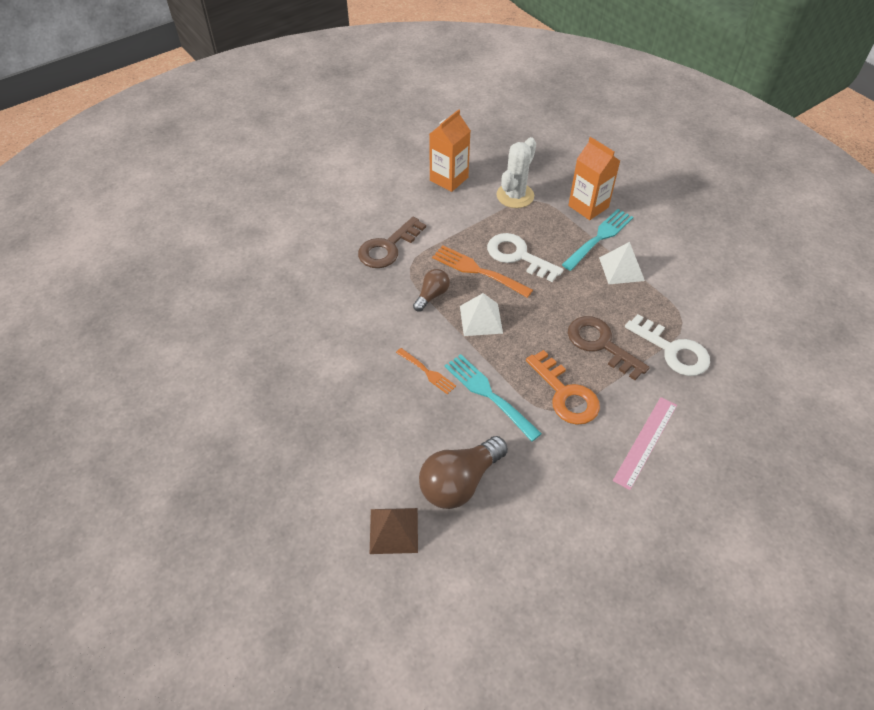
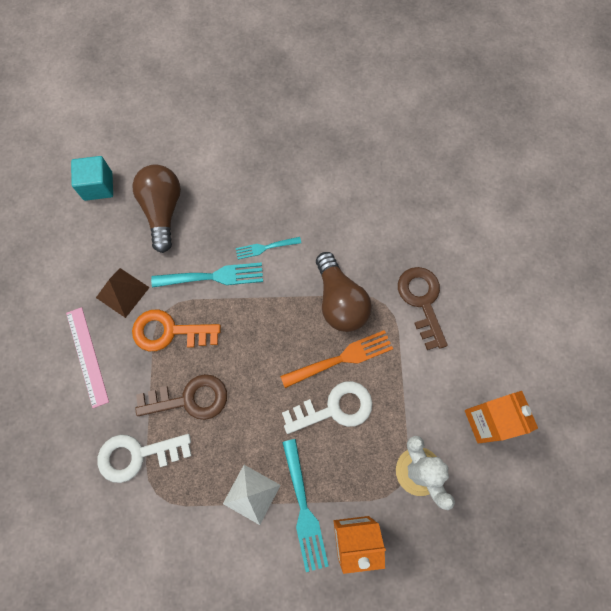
camera: 125 degrees right, 20 degrees up
(394, 530) = (163, 153): brown pyramid -> brown pyramid (122, 292)
(427, 372) = (265, 247): orange fork -> turquoise fork
(432, 295) = (339, 301): brown light bulb -> brown light bulb, size x1.78
(481, 319) = (286, 322): white pyramid -> none
(483, 569) = (98, 186): none -> turquoise cube

